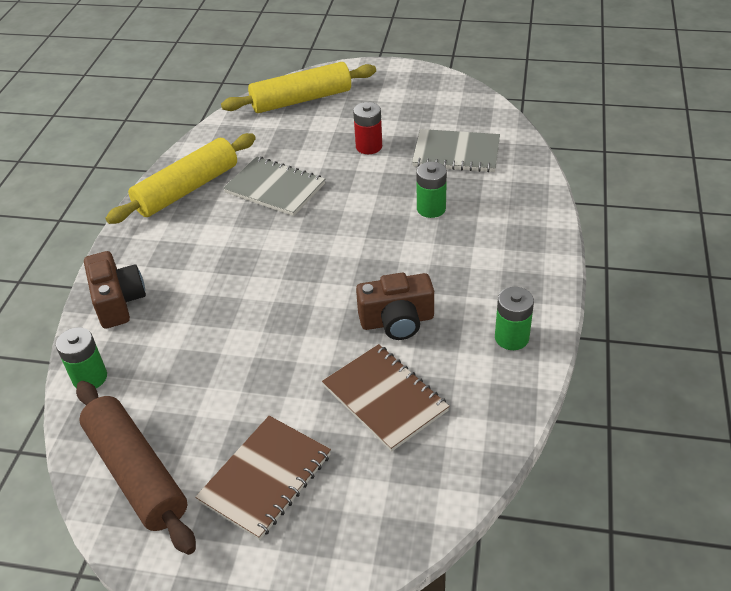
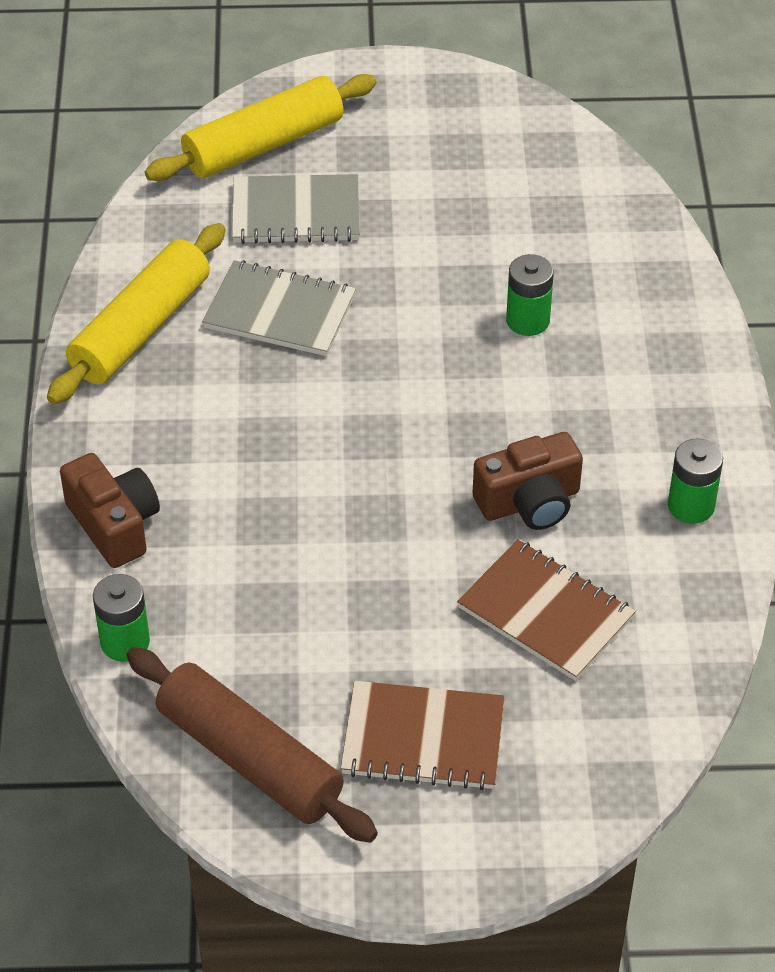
camera: 15 degrees left, 5 degrees up
(265, 478) = (423, 738): brown notebook -> brown notebook turned 75 degrees clockwise
(369, 146) = (401, 222): red battery -> none
(456, 153) = (539, 220): grey notebook -> grey notebook (296, 212)

